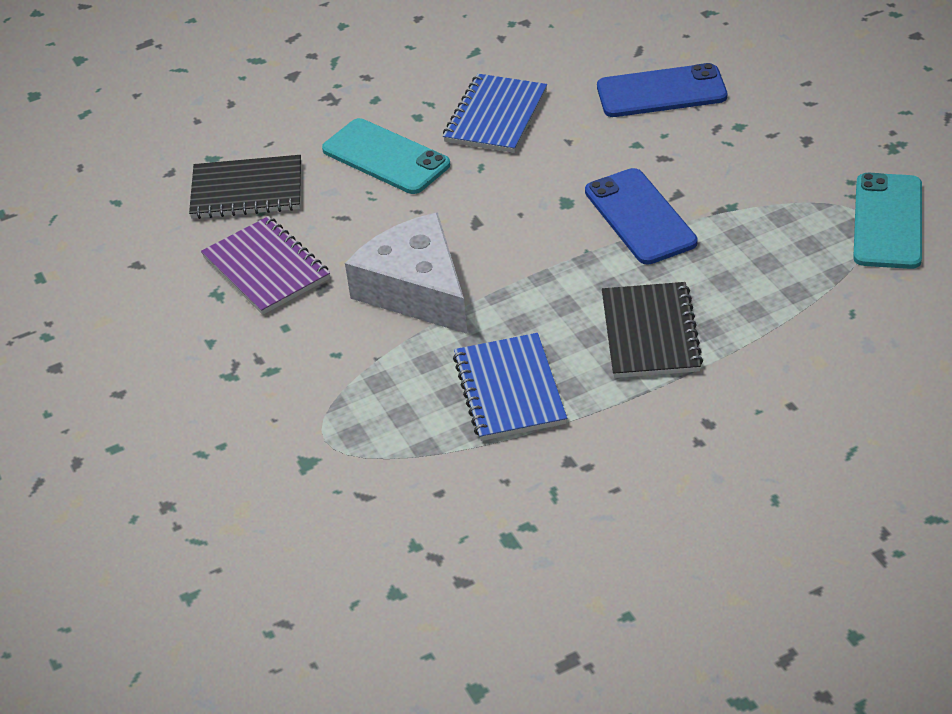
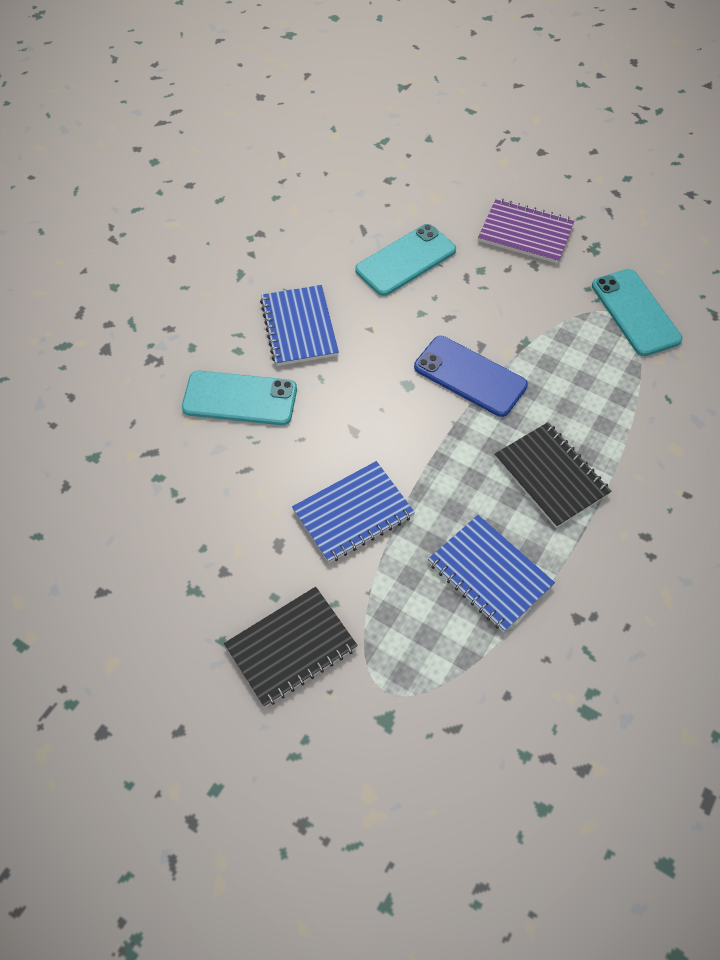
camera: 35 degrees left, 15 degrees up
(247, 190) = (146, 477): black notebook -> black notebook (291, 647)
(266, 268) = (217, 546): purple notebook -> purple notebook (525, 233)
(416, 289) = (353, 513): white cheese -> blue notebook
(661, 92) = (406, 260): blue phone -> turquoise phone

